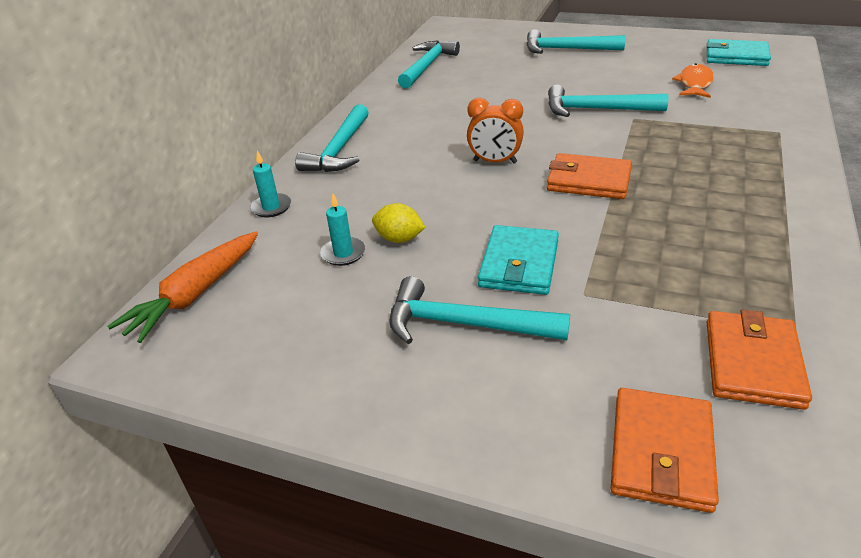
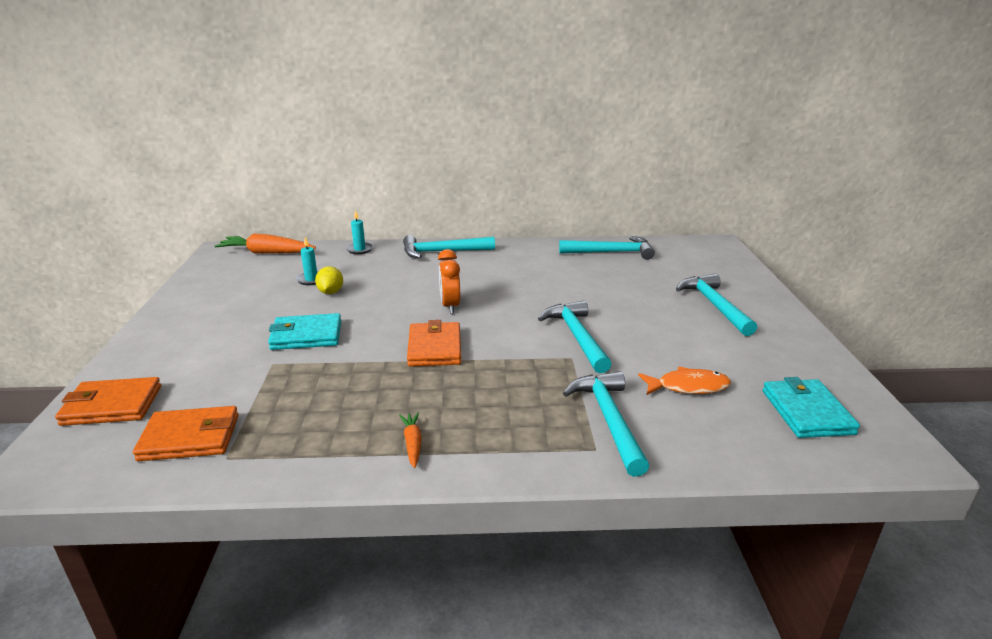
camera: 65 degrees right, 10 degrees down
(464, 324) = (239, 327): turquoise hammer -> turquoise hammer (609, 420)
(770, 210) = (412, 443): none -> orange carrot

